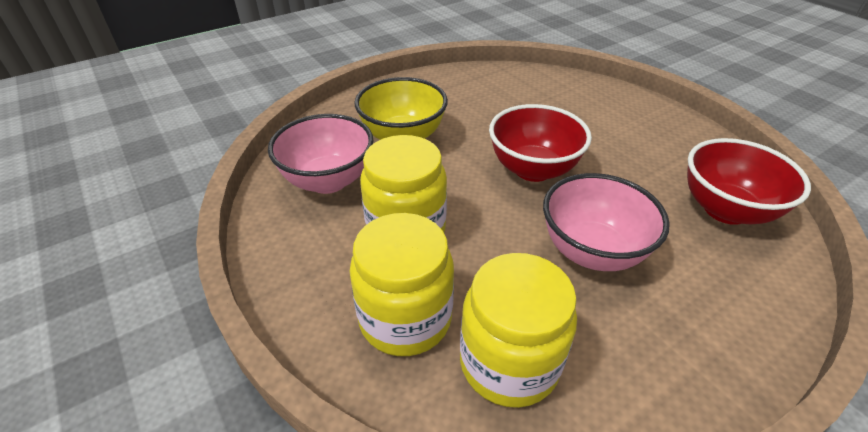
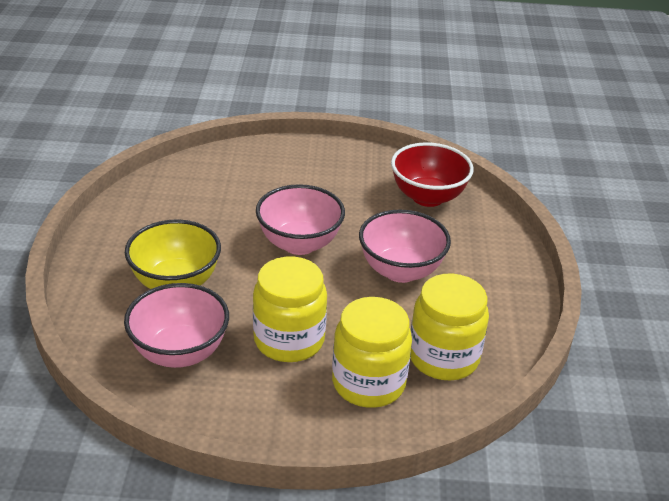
camera: 55 degrees left, 5 degrees down
(533, 169) = (299, 244): red bowl -> pink bowl

